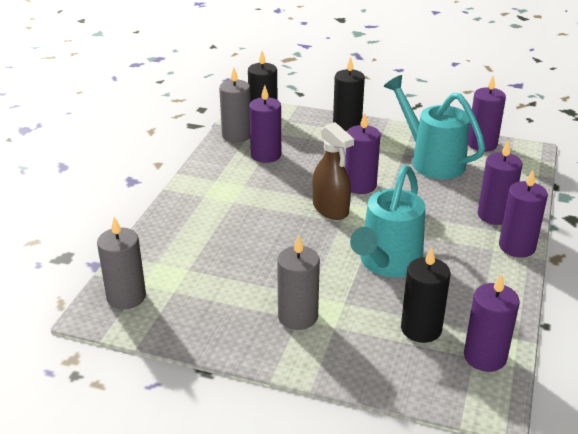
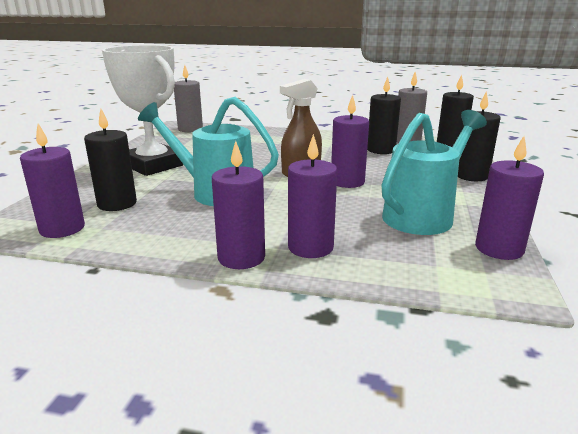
camera: 85 degrees right, 10 degrees down
(266, 155) = (381, 150): purple candle -> black candle
(298, 316) = (153, 165): grey candle -> white trophy

